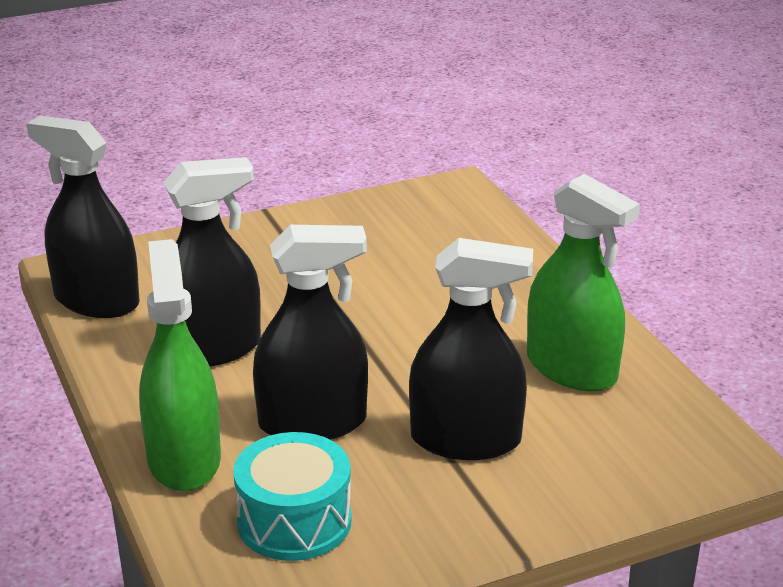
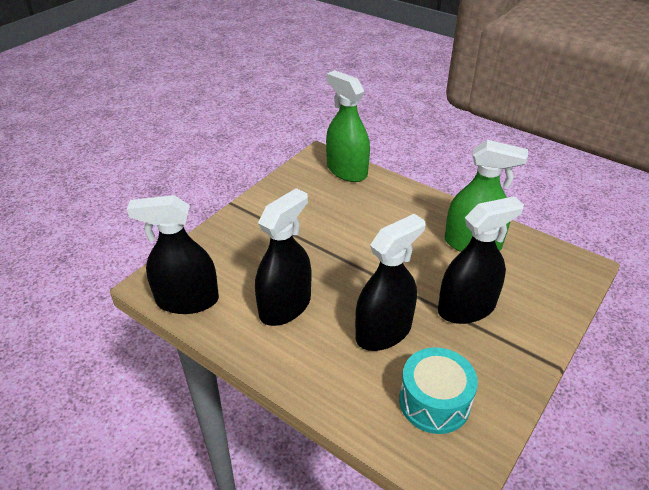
camera: 30 degrees left, 10 degrees up
(184, 459) = (338, 389): green spray bottle -> green spray bottle (346, 170)

